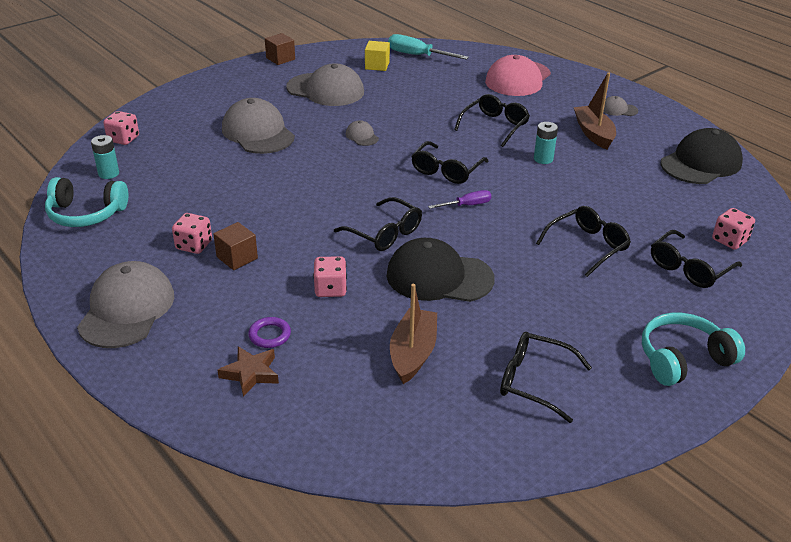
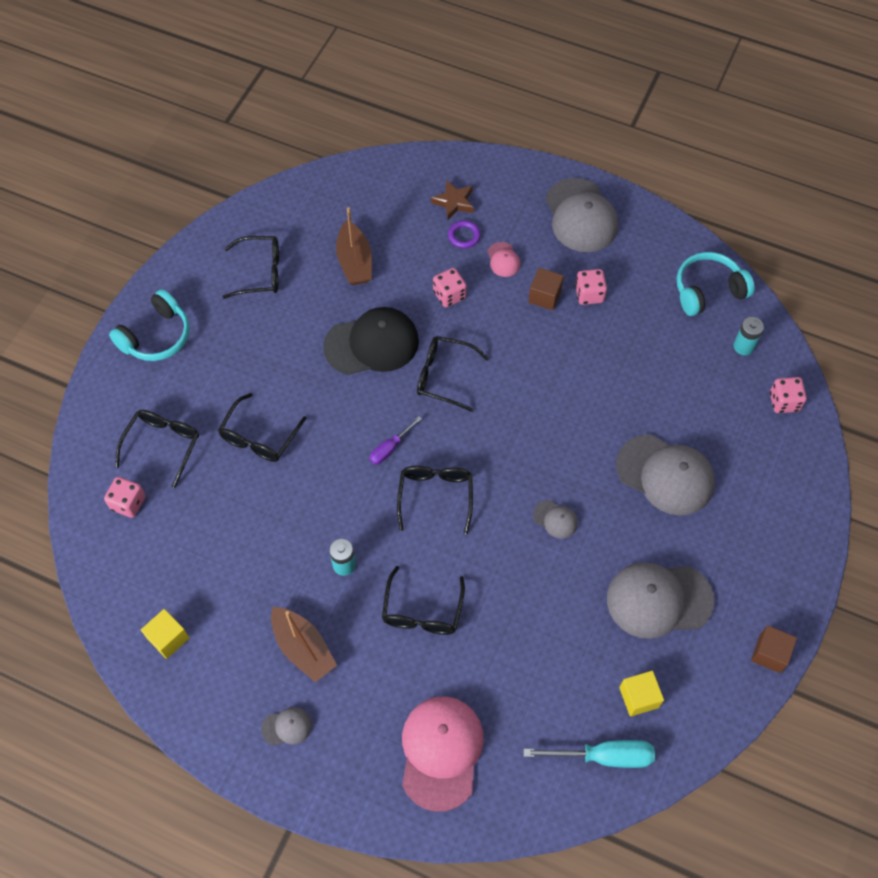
camera: 155 degrees right, 25 degrees up
(248, 299) = (503, 260): none -> pink cap
(701, 163) = (168, 638): black cap -> yellow cube

